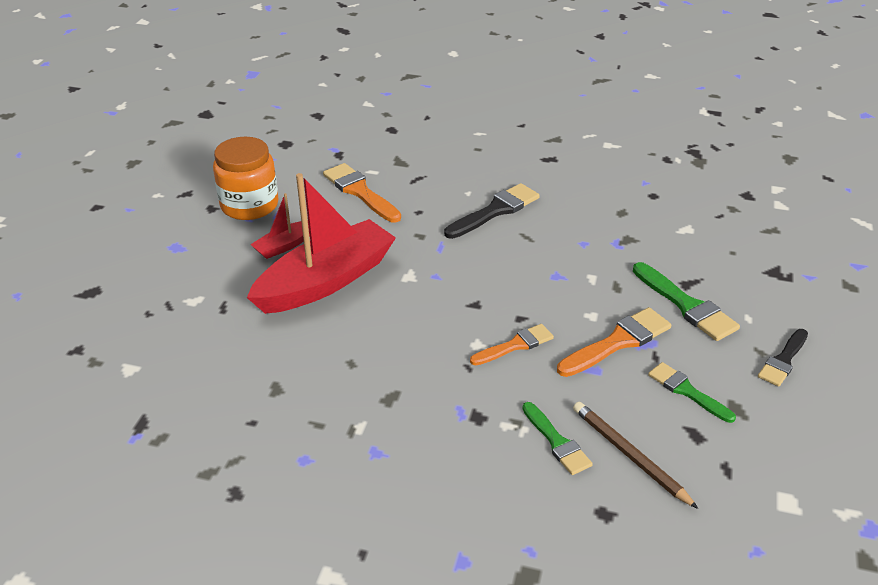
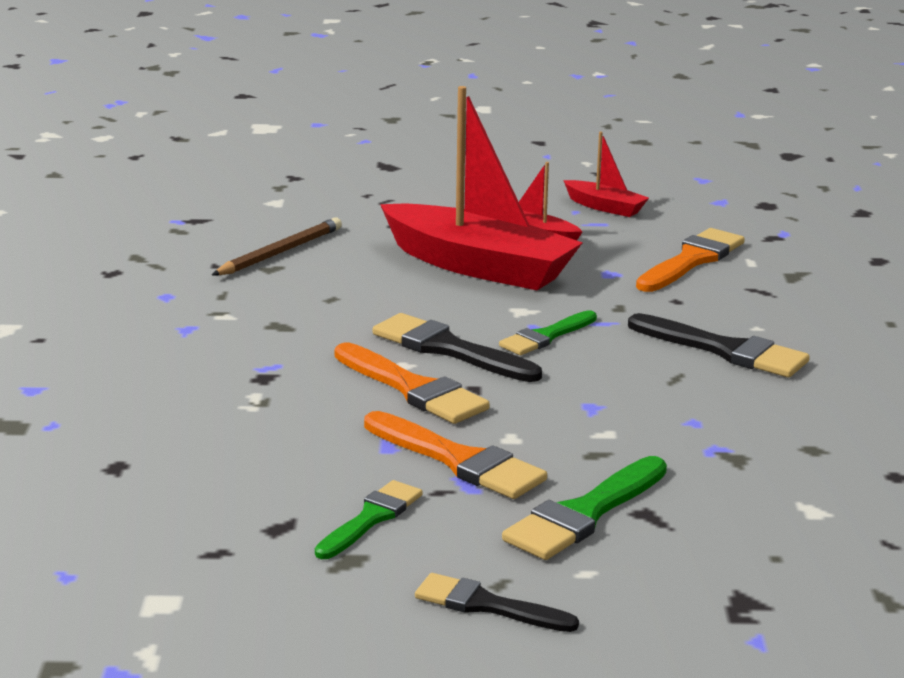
camera: 75 degrees right, 15 degrees down
(249, 205) = (605, 207): orange jar -> red boat
(459, 319) = (449, 349): none -> black brush
(515, 345) = (413, 389): orange brush -> orange brush, size x1.50
(557, 442) = (234, 429): green brush -> green brush (546, 336)
(630, 455) = (223, 479): brown pencil -> brown pencil (280, 252)

